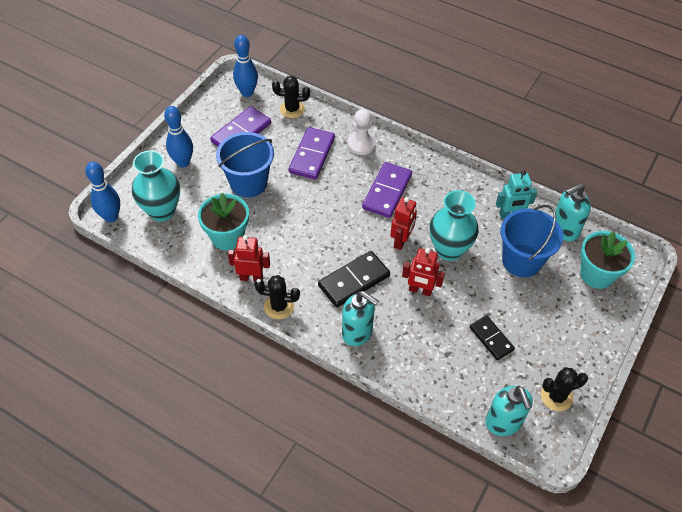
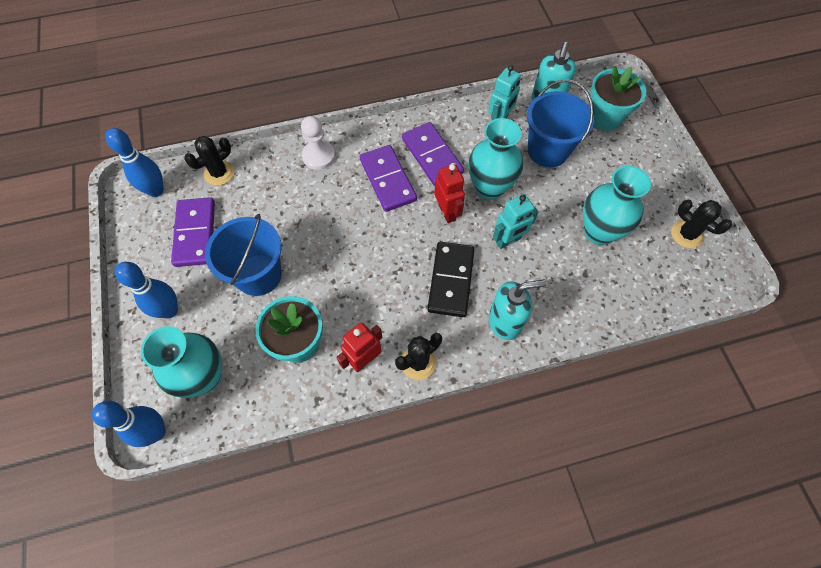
camera: 45 degrees left, 10 degrees up
(312, 155) = (287, 201): purple domino -> purple domino (432, 156)
(420, 290) = (508, 241): red robot -> turquoise robot
(491, 339) = (599, 232): black domino -> turquoise vase
(503, 423) = (680, 289): turquoise soap dispenser -> none
(556, 396) = (687, 234): black cactus -> black cactus turned 75 degrees counterclockwise

